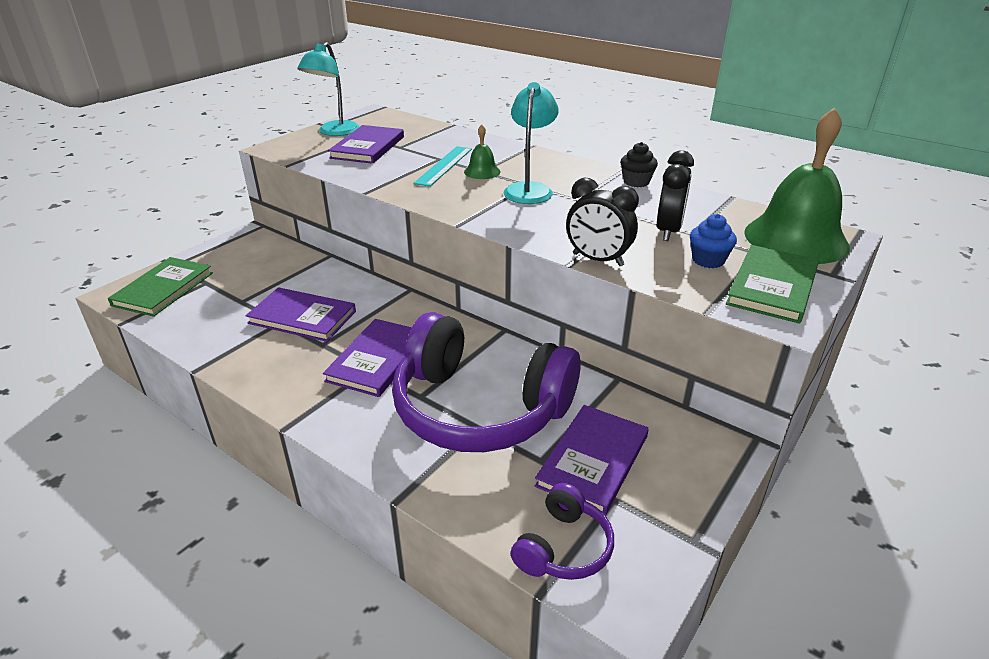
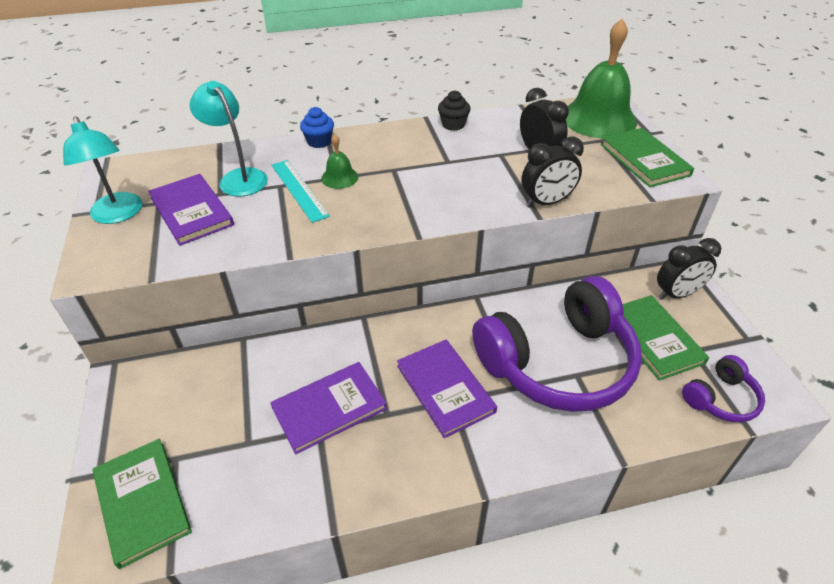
camera: 50 degrees left, 10 degrees up
(529, 189) = (403, 172): turquoise lamp -> turquoise lamp (238, 177)
(563, 547) = (721, 398): purple headphones -> purple headphones turned 75 degrees clockwise
(593, 460) = (653, 338): purple book -> green book
(689, 453) = (677, 294): none -> black clock
(708, 260) = (592, 162): blue cupcake -> blue cupcake (319, 141)

